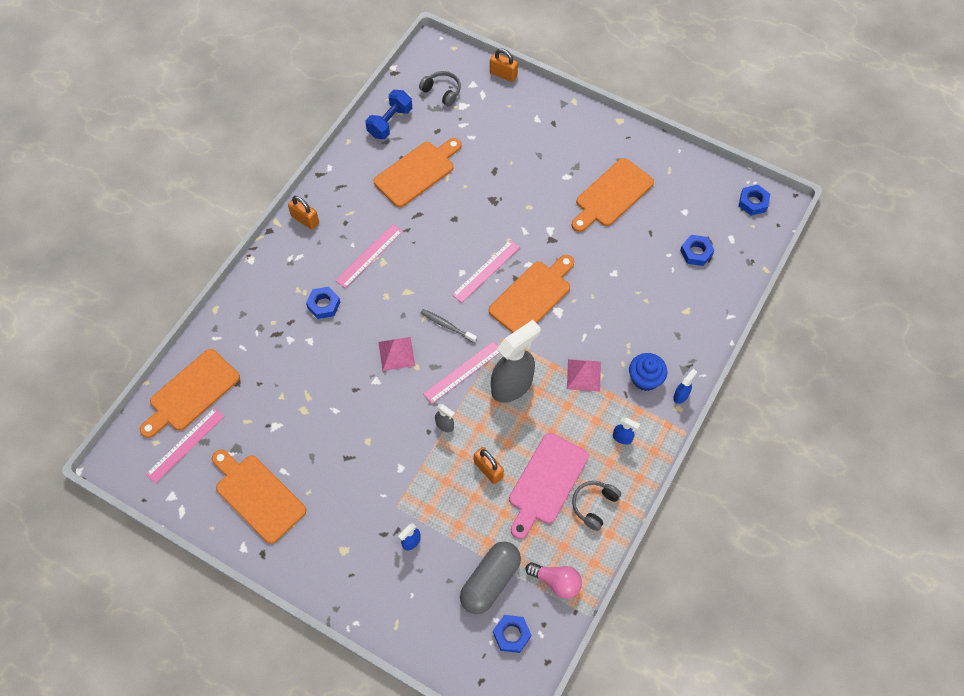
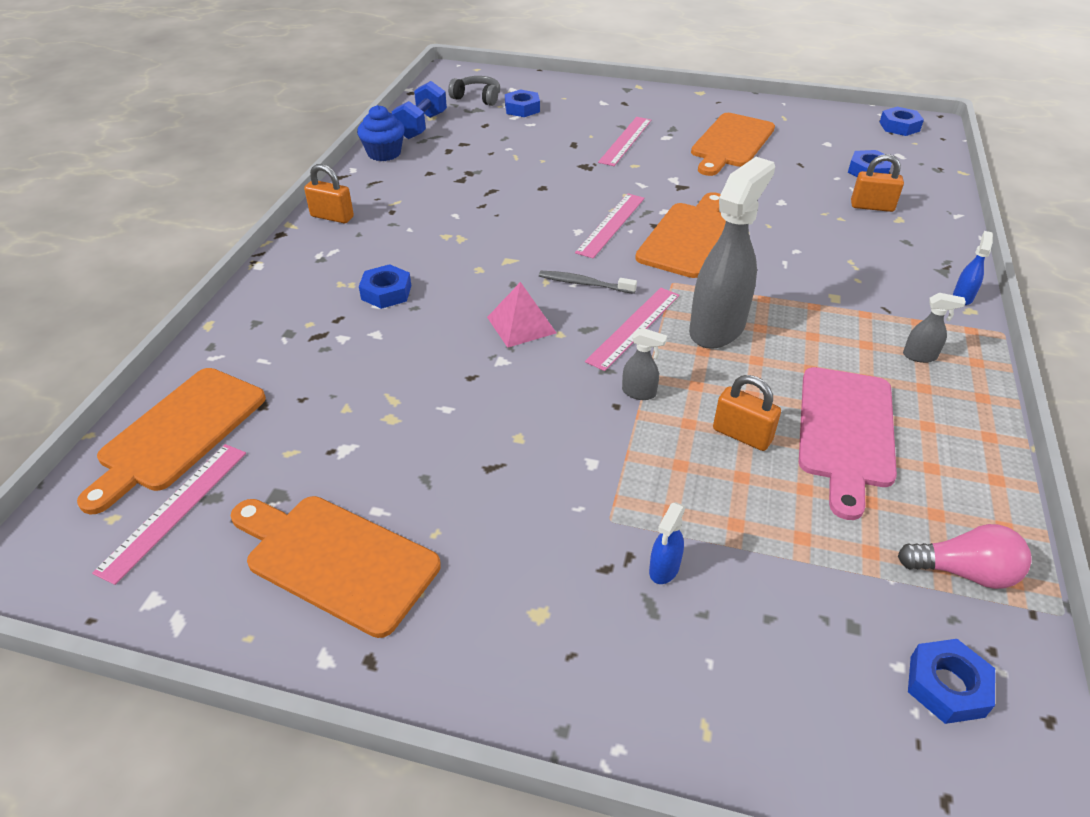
camera: 15 degrees left, 20 degrees down
(369, 256) = (438, 235): pink ruler -> pink ruler (625, 141)
(417, 172) = (474, 158): orange cutting board -> none
(472, 114) = (522, 108): none -> blue nut
(490, 581) = (846, 600): grey capsule -> none
(503, 74) = (545, 79): orange padlock -> orange padlock (872, 206)
(583, 375) = (812, 300): pink pyramid -> none
(594, 505) = (942, 446): grey headphones -> none
(622, 438) = (920, 356): blue spray bottle -> grey spray bottle
(645, 379) = (900, 289): blue cupcake -> blue cupcake (384, 153)

